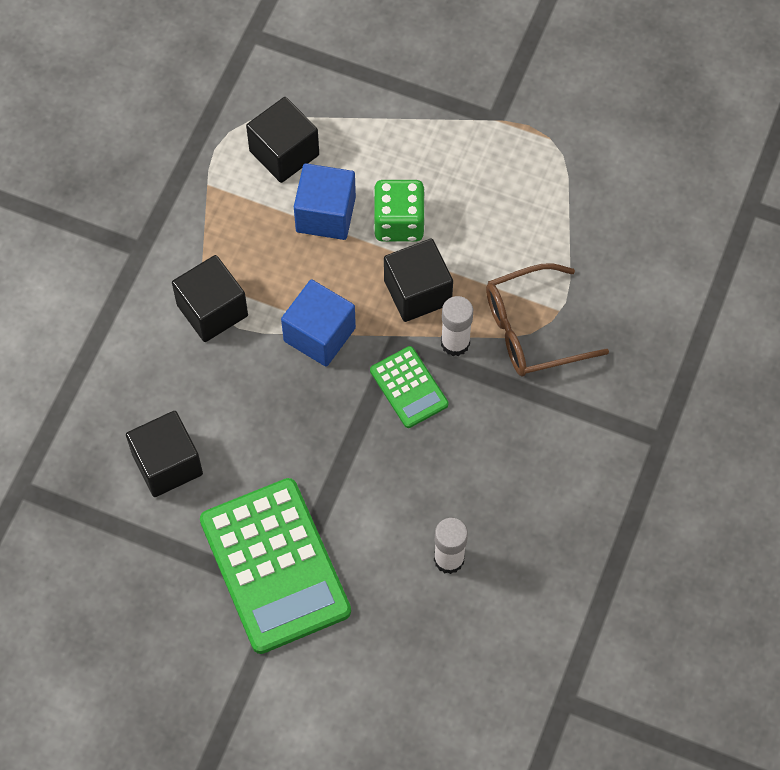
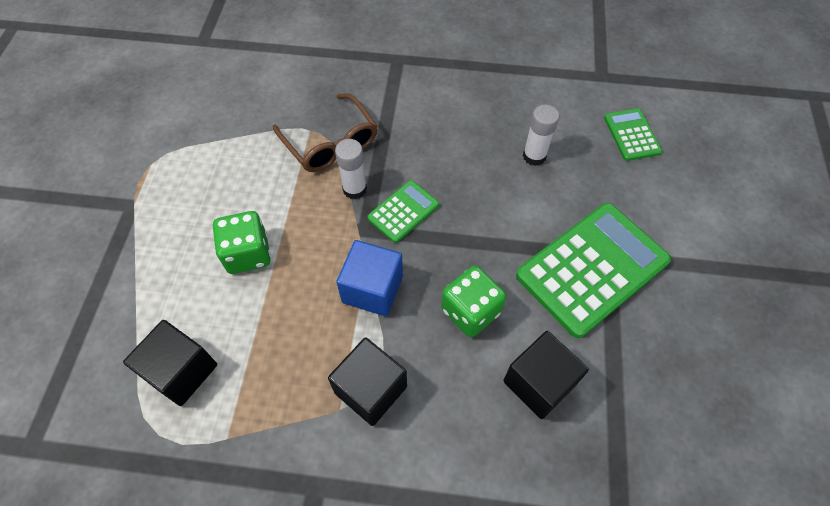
camera: 105 degrees left, 5 degrees down
(264, 423) = (470, 311): none -> green dice
(325, 214) = (247, 315): blue cube -> none
(417, 292) = (314, 225): black cube -> none
(450, 695) = (631, 135): none -> green calculator

